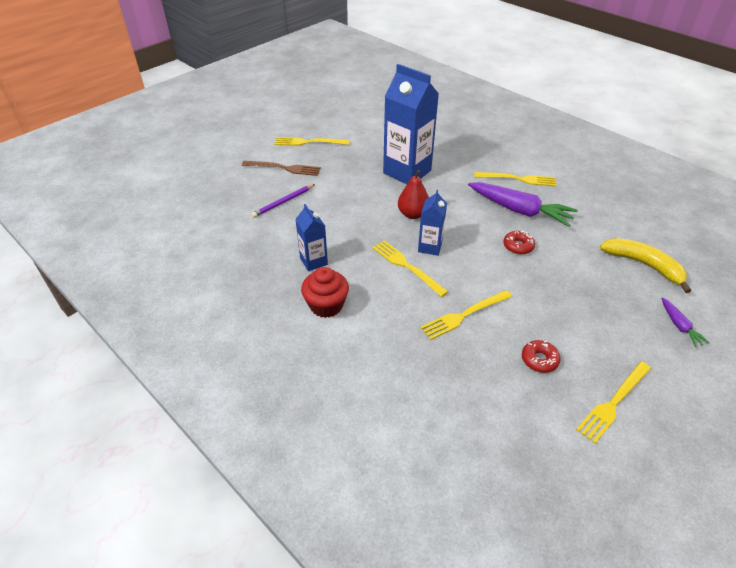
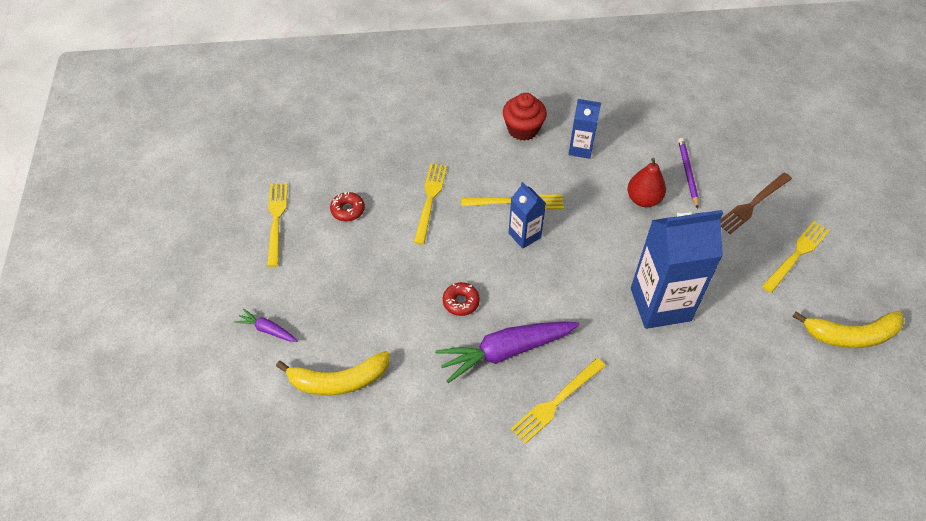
camera: 130 degrees right, 10 degrees up
(346, 113) = (850, 335): none -> yellow banana
(413, 214) = (582, 256): red pear -> red pear (643, 199)

